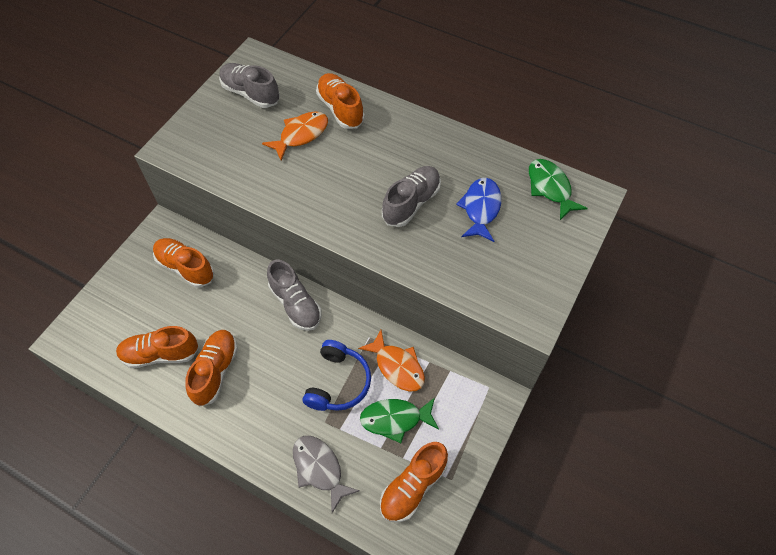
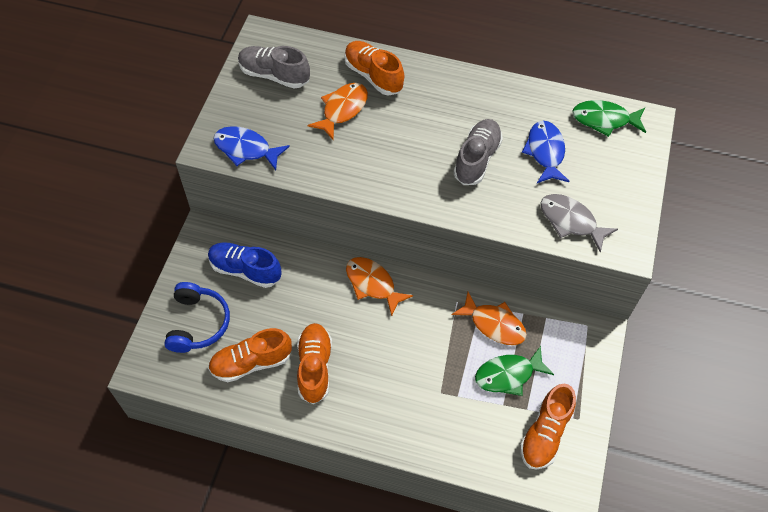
camera: 15 degrees left, 0 degrees up
(185, 267) = (245, 270): orange shoe -> blue shoe
(200, 155) = (246, 149): none -> blue fish
(295, 304) = (372, 284): grey shoe -> orange fish
(319, 469) = (451, 437): grey fish -> grey fish (571, 221)
(338, 382) = (441, 352): blue headphones -> blue headphones (198, 323)
(550, 188) = (604, 120): green fish -> green fish turned 45 degrees counterclockwise

